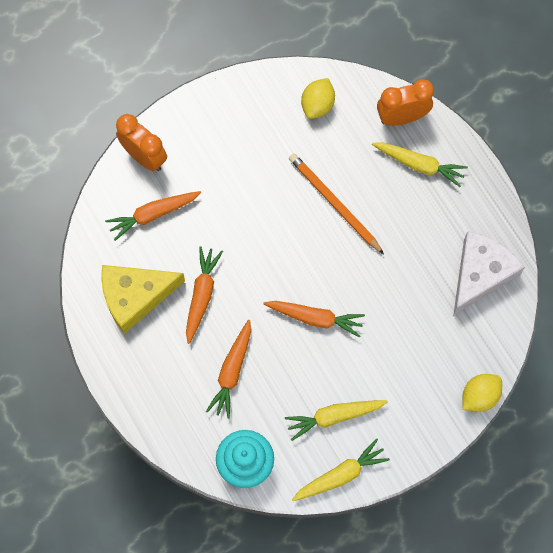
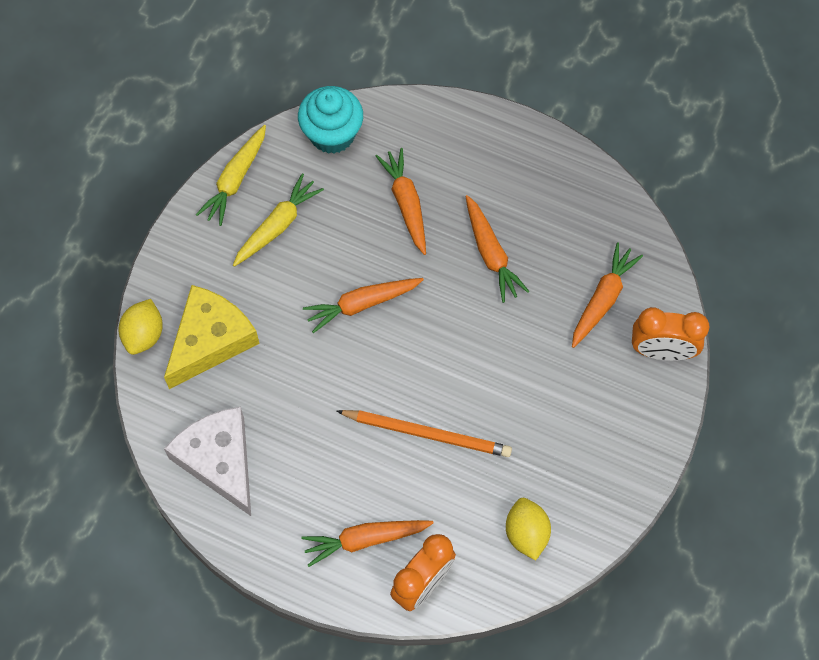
camera: 145 degrees right, 5 degrees down
(135, 296) = (554, 211): yellow cheese -> yellow cheese (210, 340)
(419, 165) = (365, 539): yellow carrot -> orange carrot
(480, 274) = (219, 461): white cheese -> white cheese turned 150 degrees clockwise

